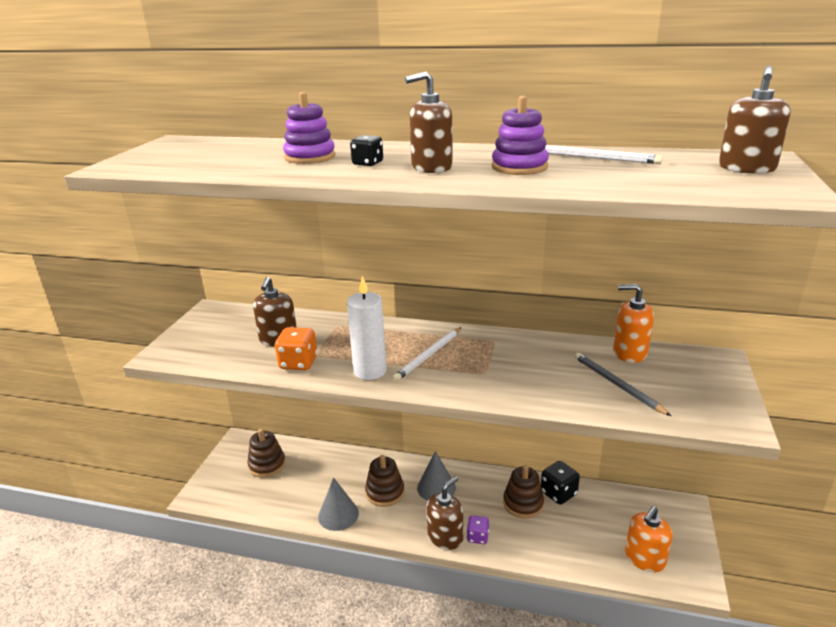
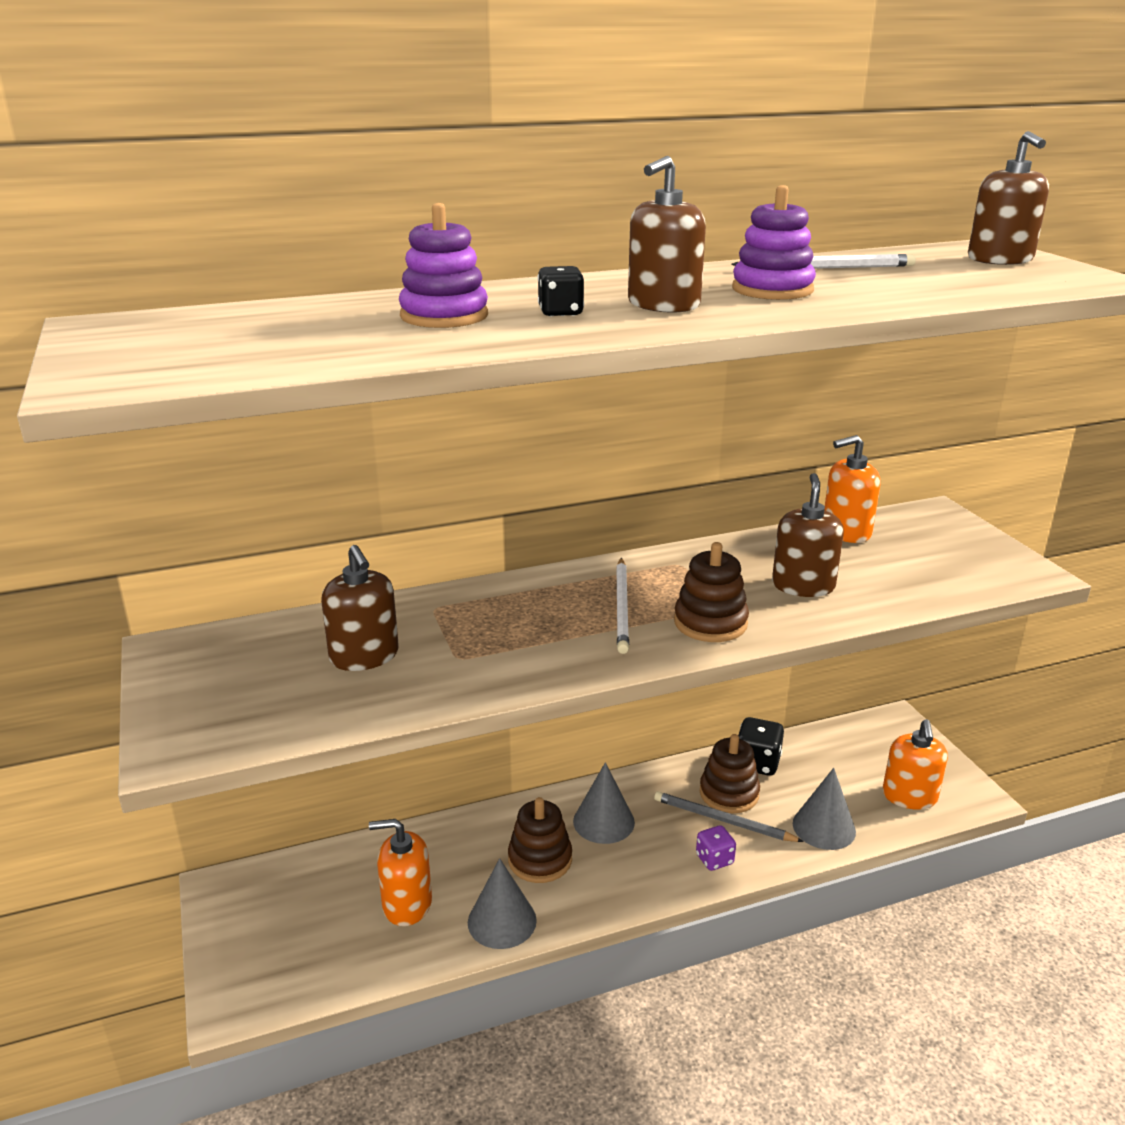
camera: 35 degrees left, 0 degrees up
(267, 465) = (311, 903): brown stacking toy -> brown stacking toy (710, 623)
(298, 363) = (446, 679): orange dice -> none
(304, 485) = (407, 904): none -> orange soap dispenser
(370, 371) = (569, 653): white candle -> none
(445, 537) = (675, 879): brown soap dispenser -> brown soap dispenser (803, 586)
(564, 550) = (824, 827): none -> grey cone
(617, 385) = (878, 572): grey pencil -> grey pencil (723, 820)

